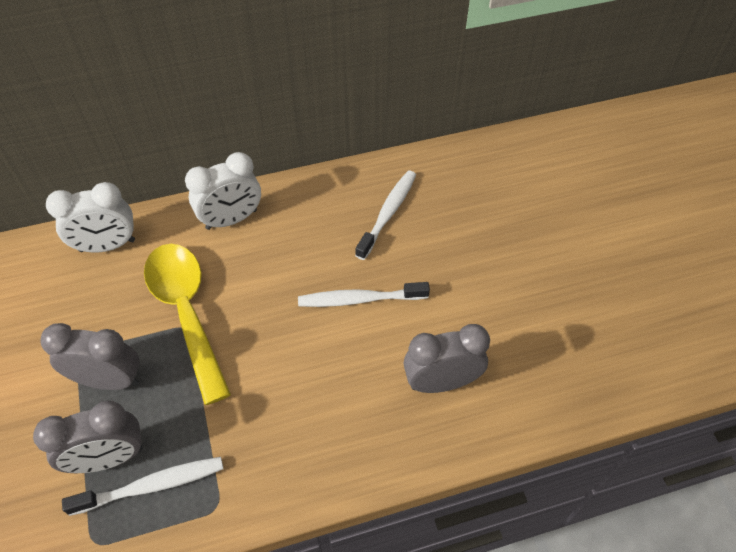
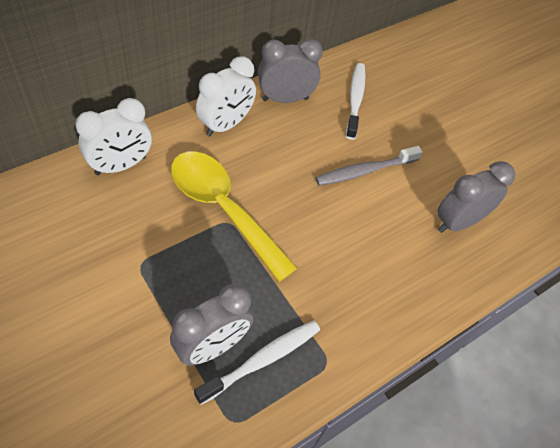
camera: 25 degrees left, 0 degrees up
(109, 380) = (179, 280): grey clock -> grey clock (285, 99)
(359, 299) = (364, 171): white toothbrush -> grey toothbrush

